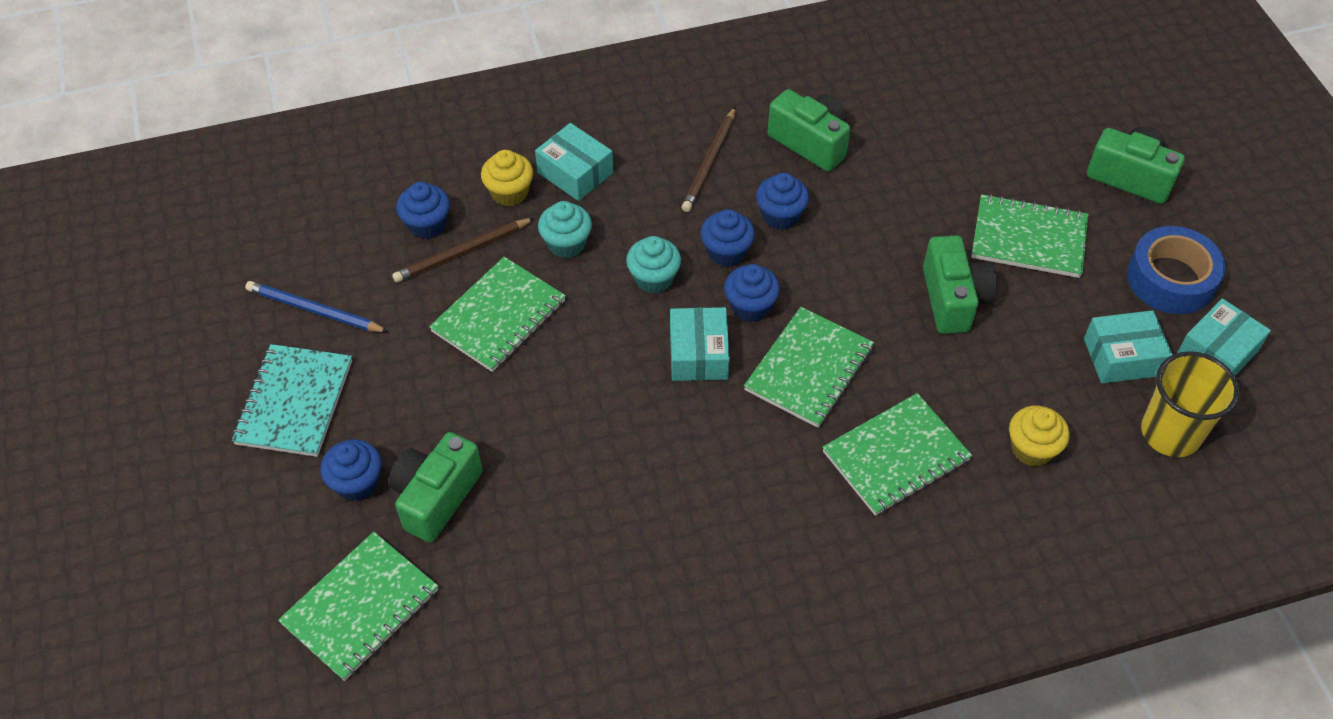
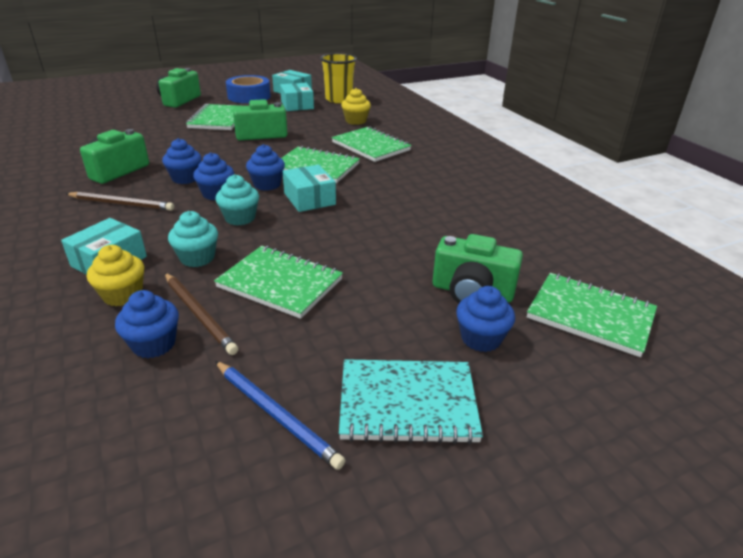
camera: 100 degrees left, 20 degrees down
(314, 310) = (276, 414): blue pencil -> blue pencil turned 60 degrees counterclockwise
(698, 354) = (309, 199): turquoise box -> turquoise box turned 75 degrees clockwise

